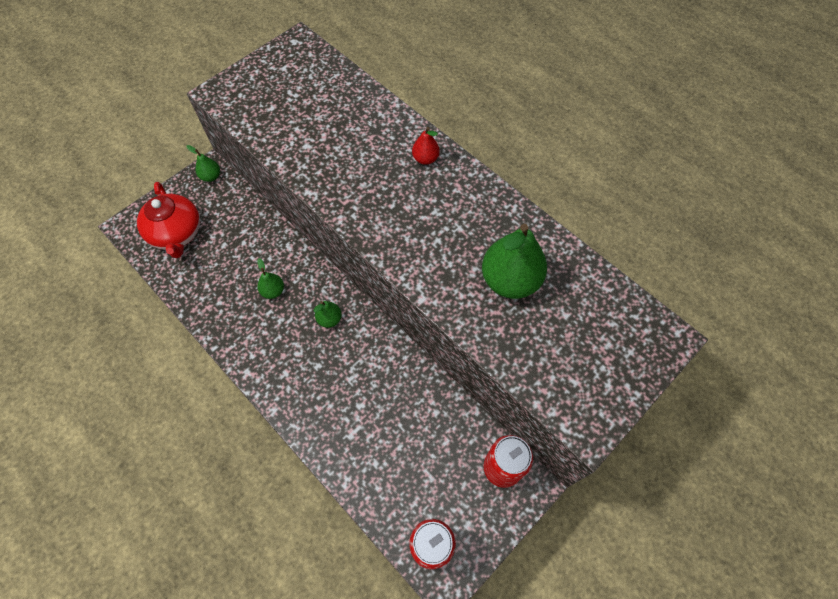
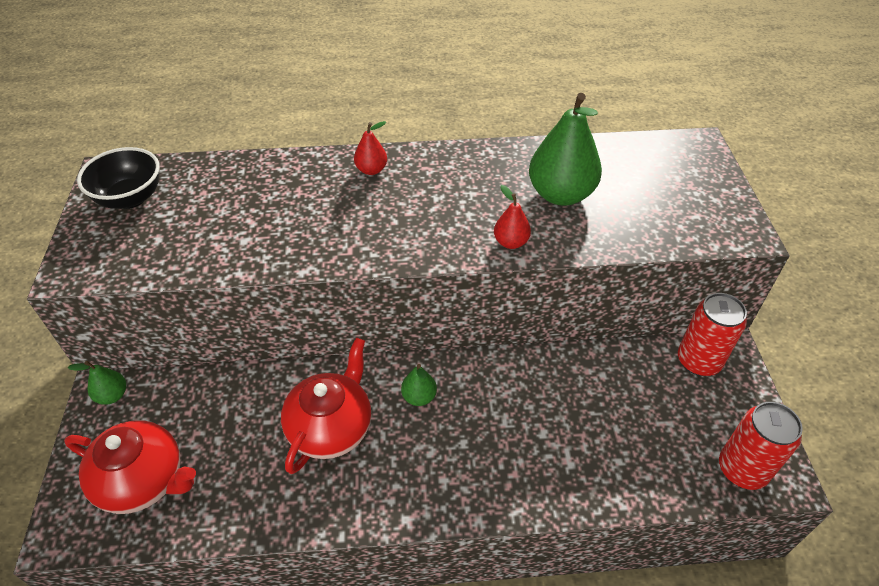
camera: 50 degrees left, 15 degrees down
(273, 291) = (331, 427): green pear -> red teapot
(289, 69) = (130, 198): none -> black bowl
(433, 281) = (510, 242): none -> red pear

